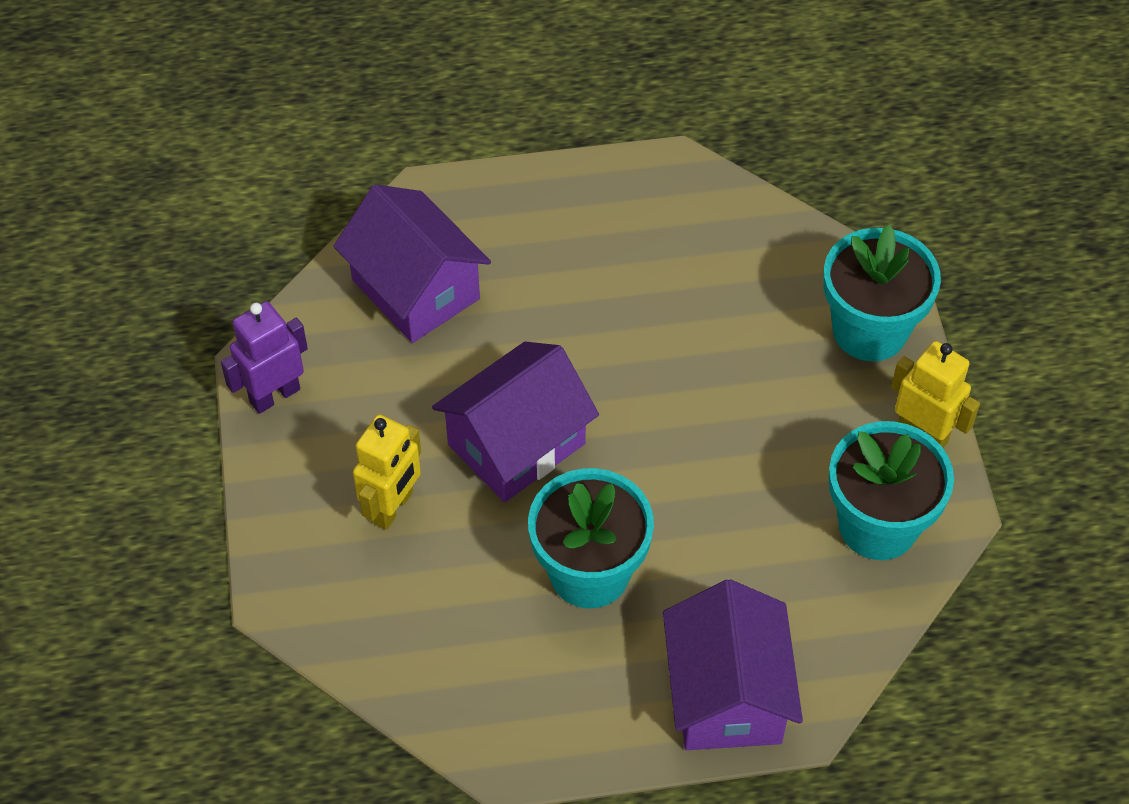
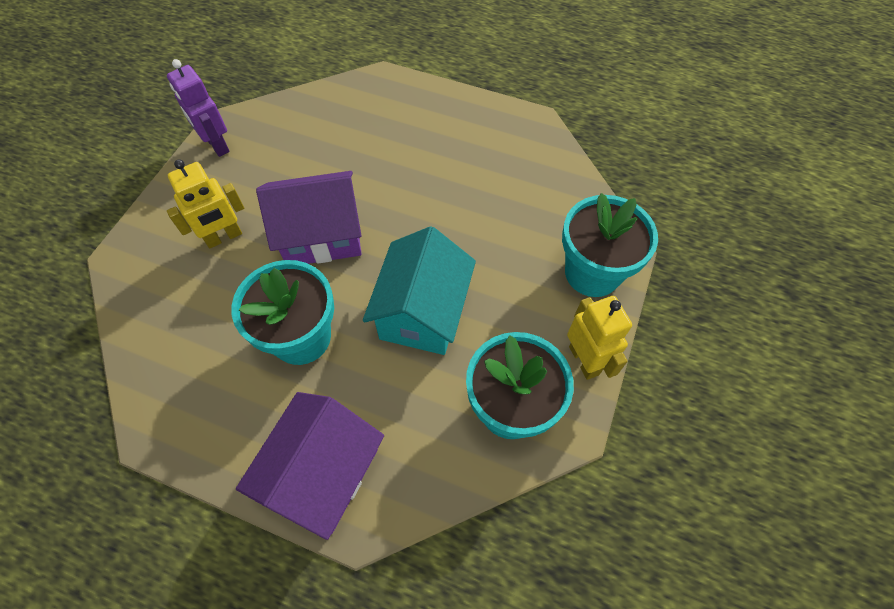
camera: 30 degrees right, 5 degrees up
(274, 395) = (217, 145): purple robot -> purple robot turned 120 degrees counterclockwise
(415, 289) = (336, 124): purple house -> none
(708, 473) = (422, 312): none -> turquoise house

